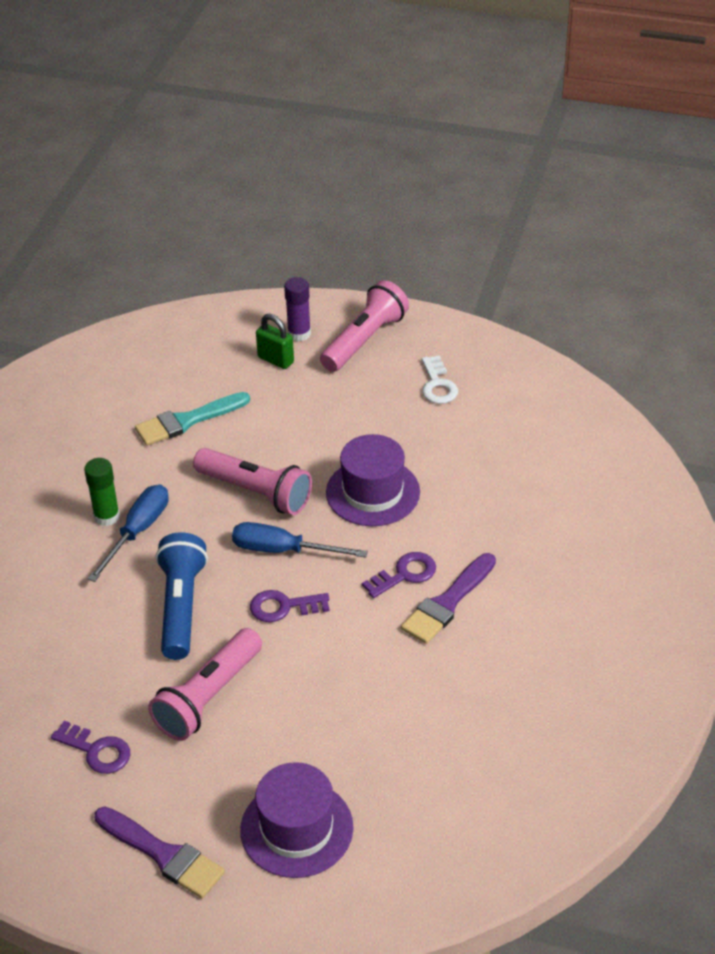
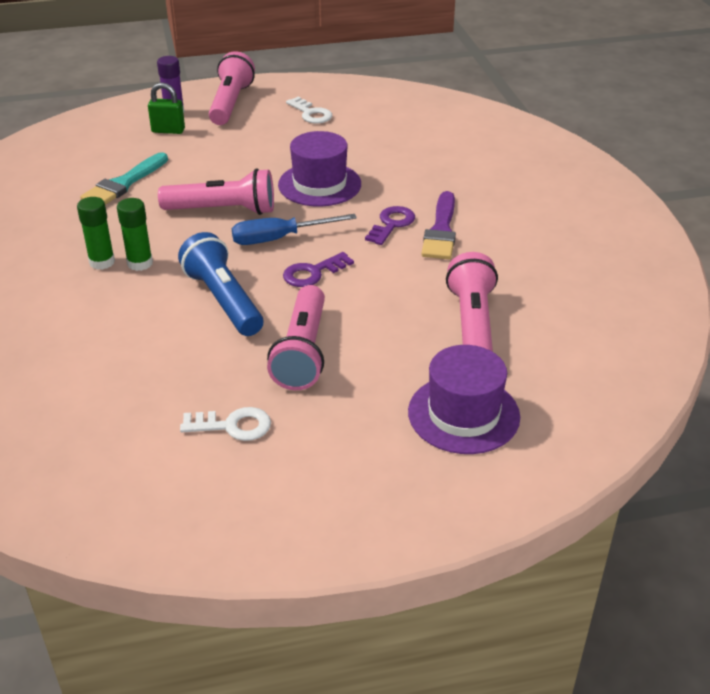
camera: 30 degrees left, 5 degrees down
(97, 751) = (233, 426): purple key -> white key
(138, 531) = (140, 263): blue screwdriver -> green glue stick
(163, 854) = (364, 479): purple brush -> none
(384, 733) = (472, 325): none -> pink flashlight

